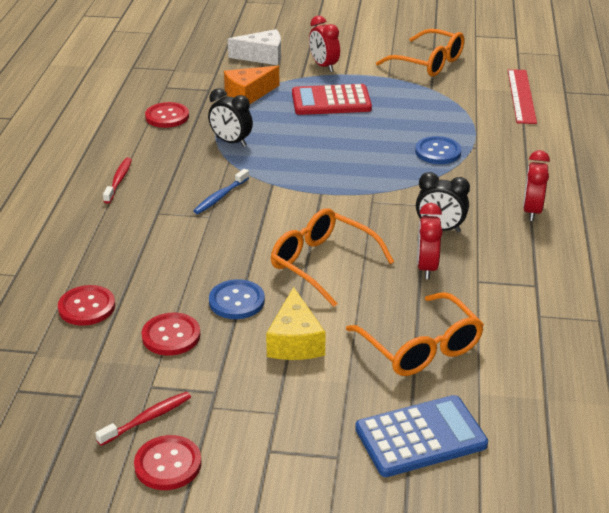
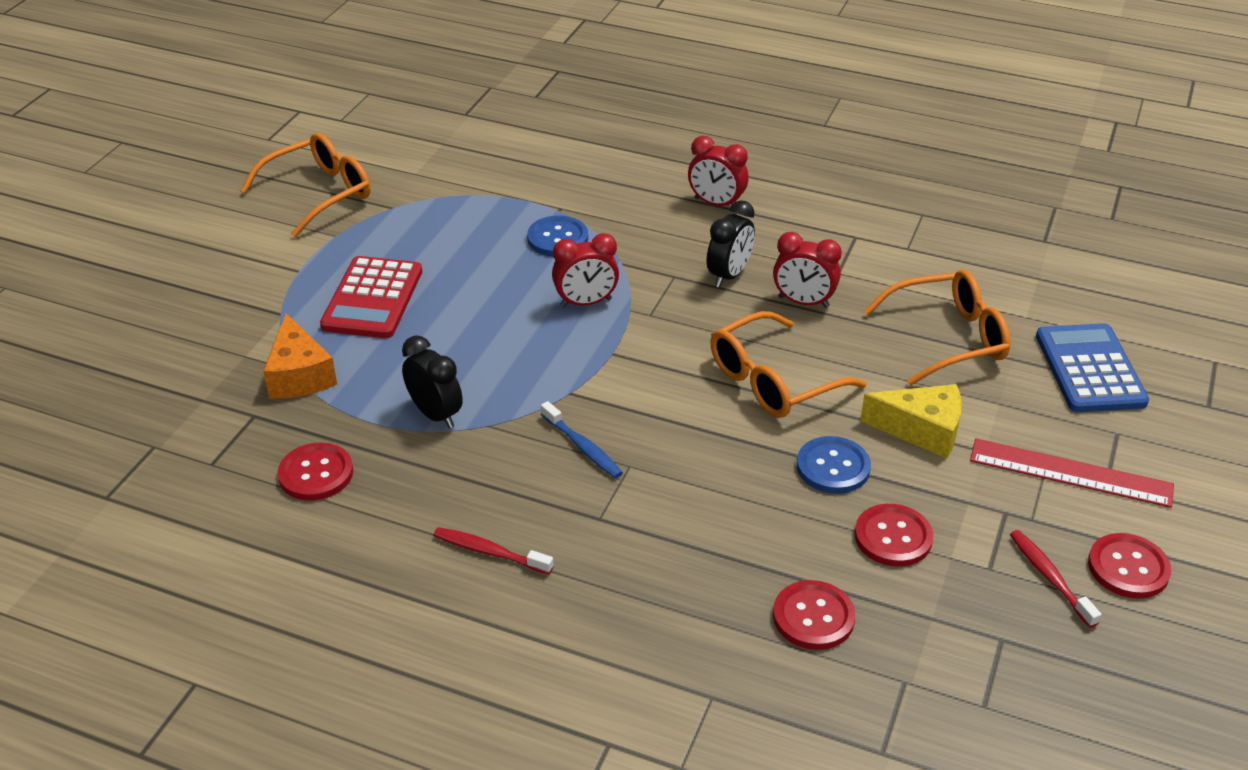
camera: 75 degrees left, 5 degrees up
(231, 142) = (435, 414): black clock -> black clock turned 90 degrees counterclockwise
(262, 57) = (183, 341): white cheese -> none
(324, 66) = (261, 285): red clock -> red clock (586, 303)
(521, 96) = (456, 145): red ruler -> red ruler (1070, 472)

